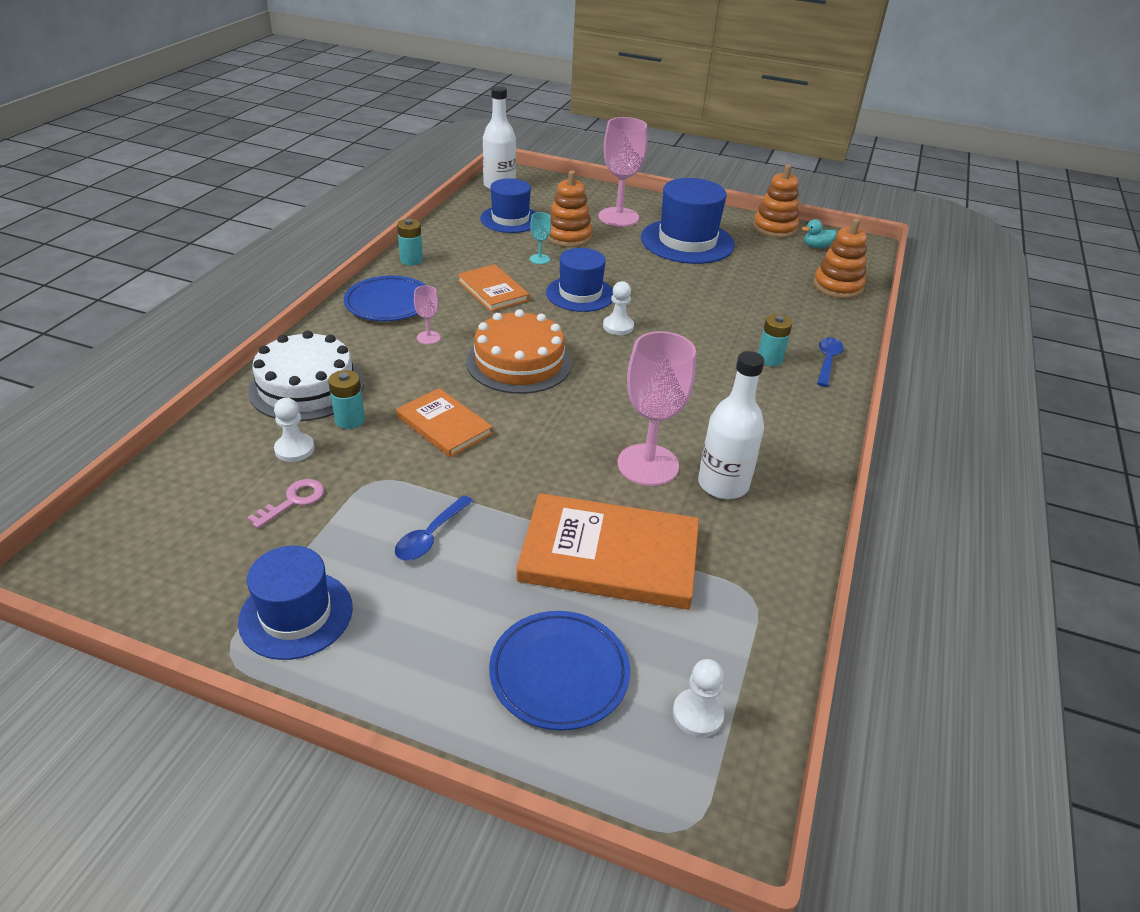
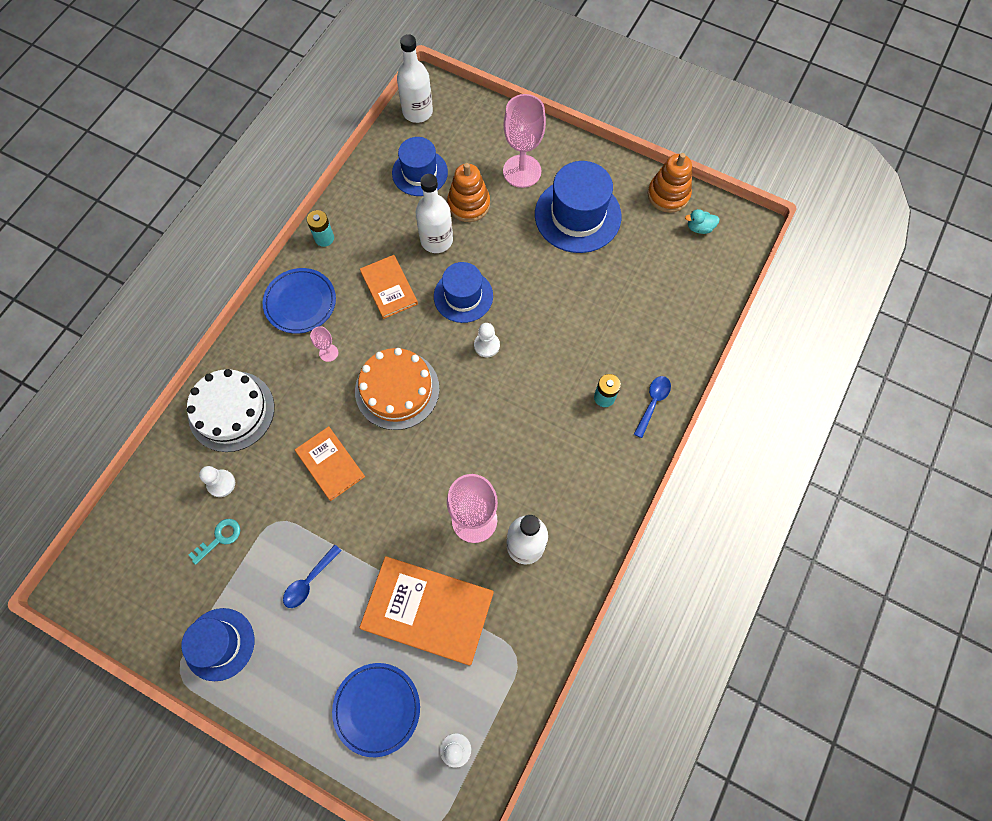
camera: 10 degrees right, 30 degrees up
(294, 501) = (220, 538): pink key -> turquoise key
(350, 420) = (262, 453): turquoise battery -> none
(539, 259) = (436, 240): turquoise goblet -> white bottle
(837, 286) = (698, 294): orange stacking toy -> none

